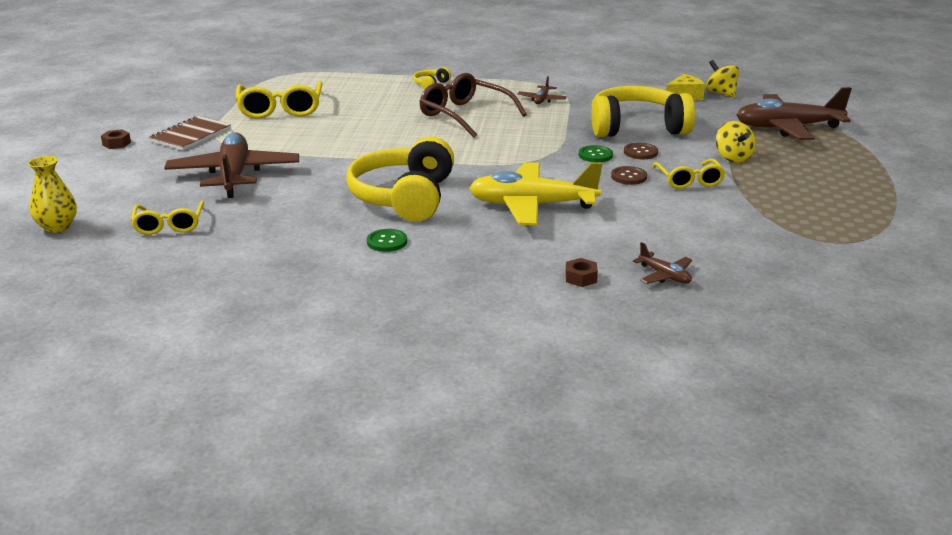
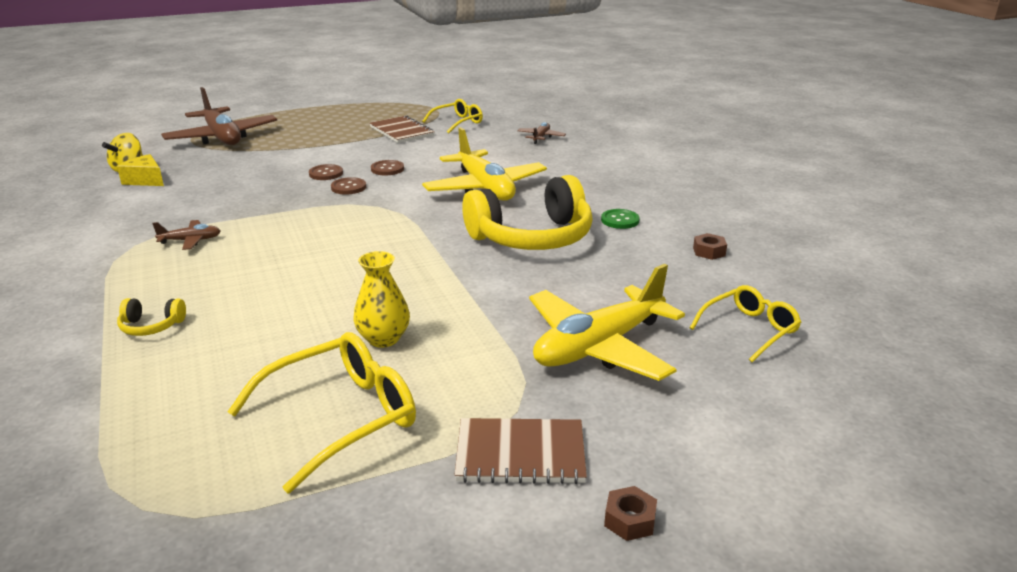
camera: 120 degrees left, 0 degrees up
(57, 227) = (867, 401): yellow vase -> yellow vase (383, 339)
(234, 175) = (599, 347): brown plane -> yellow plane
(465, 115) = (275, 269): brown glasses -> none
(581, 278) = (576, 155): brown nut -> brown nut (709, 252)
(595, 155) = (348, 187): green button -> brown button
(637, 127) = (259, 184): yellow headphones -> none
(689, 180) = (374, 151): yellow glasses -> yellow glasses (457, 122)
(733, 158) = (311, 145): yellow spinning top -> none
(751, 204) = (401, 131): none -> brown notebook

